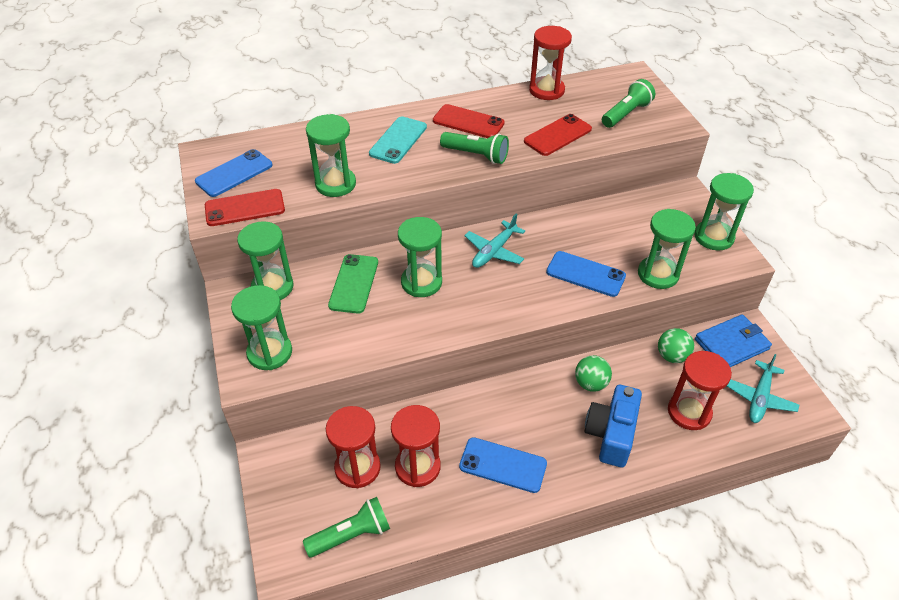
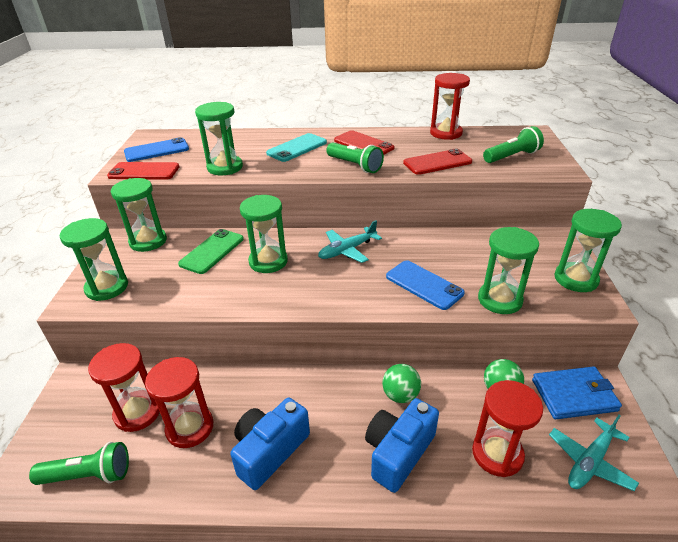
camera: 20 degrees right, 10 degrees down
(503, 465) = (270, 451): blue phone -> blue camera

